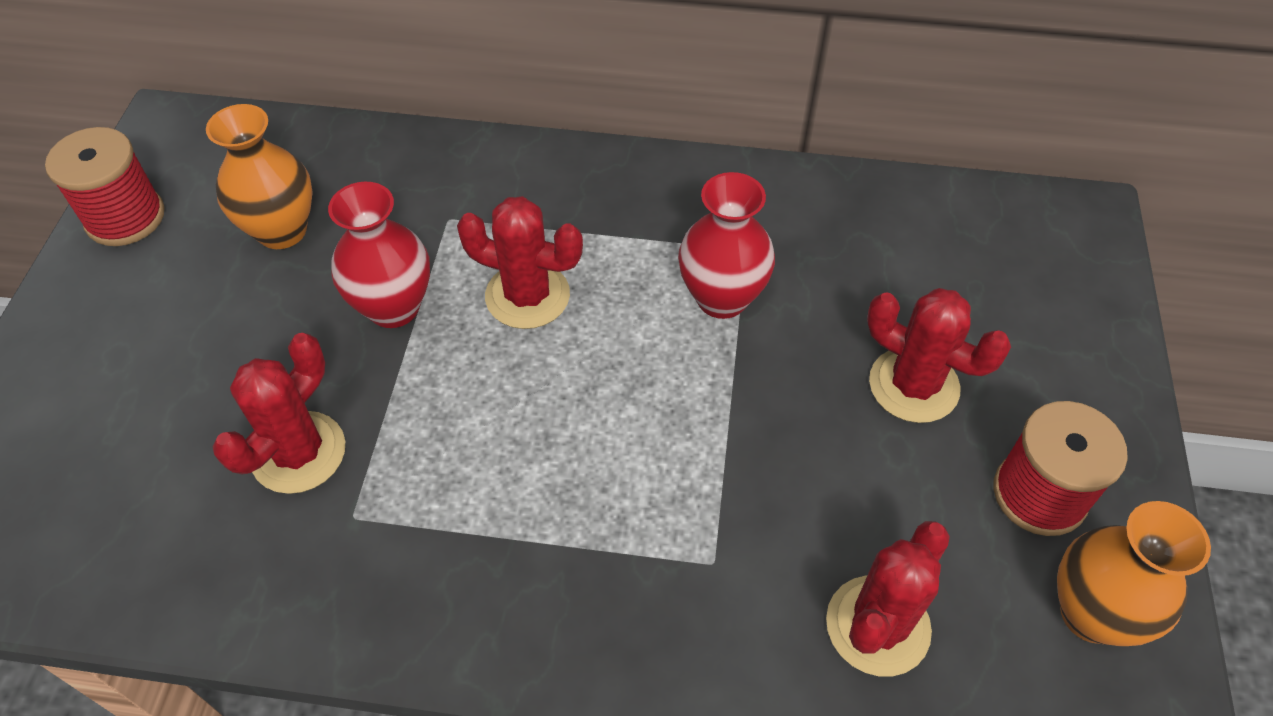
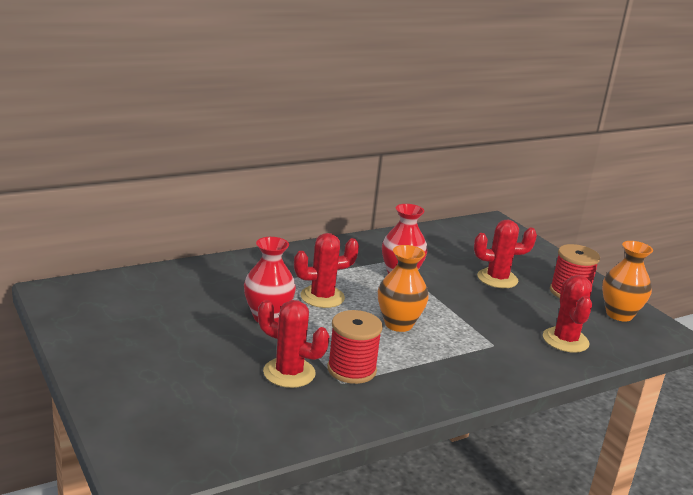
camera: 40 degrees left, 30 degrees down
(125, 217) = (80, 328): red spool -> red spool (351, 369)
(282, 230) = (175, 309): orange vase -> orange vase (398, 324)
(298, 452) = (289, 373): red cactus -> red cactus turned 60 degrees counterclockwise

